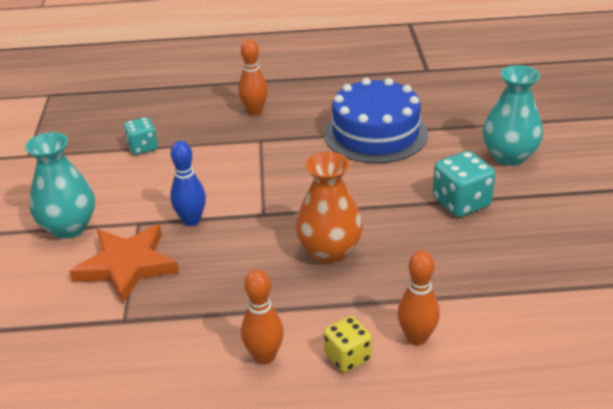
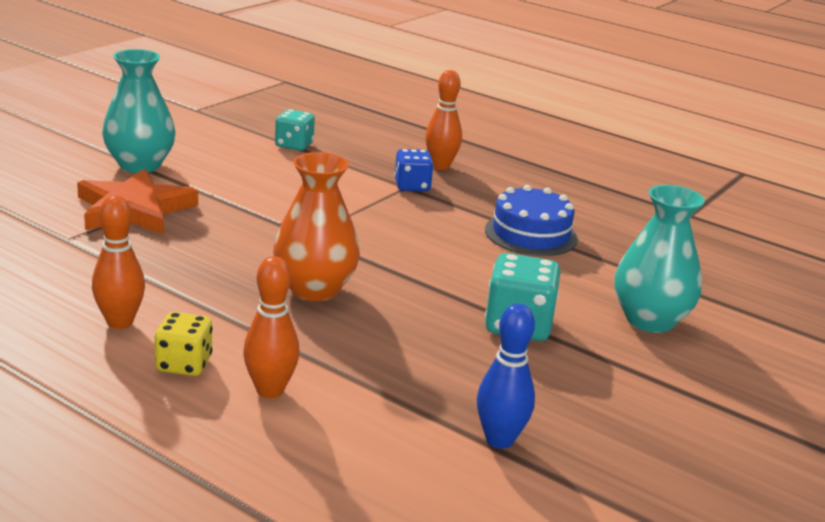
camera: 35 degrees right, 10 degrees down
(191, 220) = (239, 208): blue bowling pin -> blue bowling pin (499, 440)
(262, 137) = (412, 186): none -> blue dice
(375, 133) = (531, 234): blue cake -> blue cake, size x0.67

